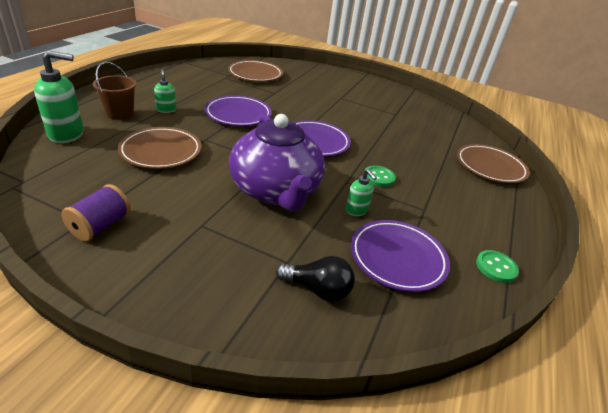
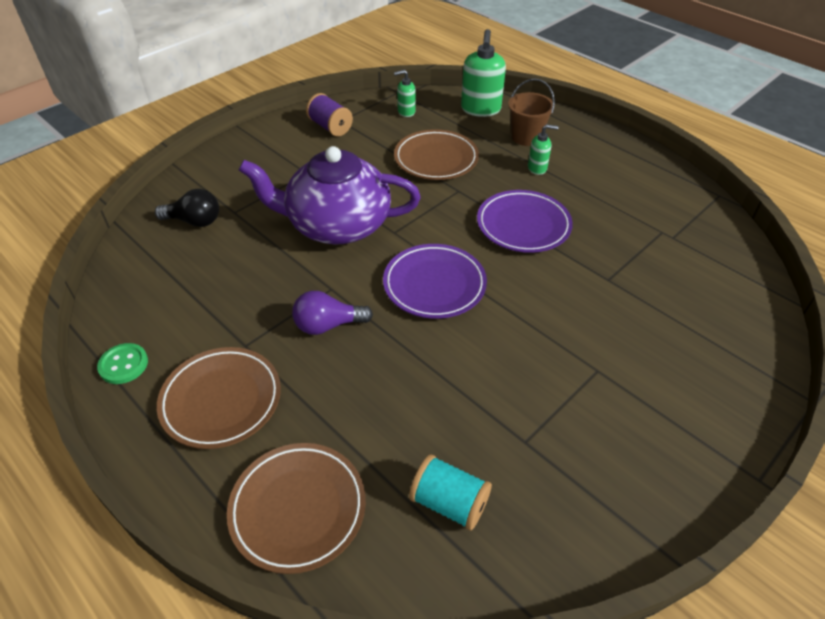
camera: 115 degrees right, 10 degrees up
(255, 74) = (687, 270): brown plate -> brown plate (221, 400)
(318, 289) = (194, 221): black light bulb -> black light bulb turned 120 degrees counterclockwise
(356, 210) = (275, 279): green soap dispenser -> green soap dispenser (406, 112)
(379, 177) = (328, 325): green button -> purple light bulb
(397, 258) = (191, 285): purple plate -> none
(442, 130) = (449, 503): none -> turquoise spool

